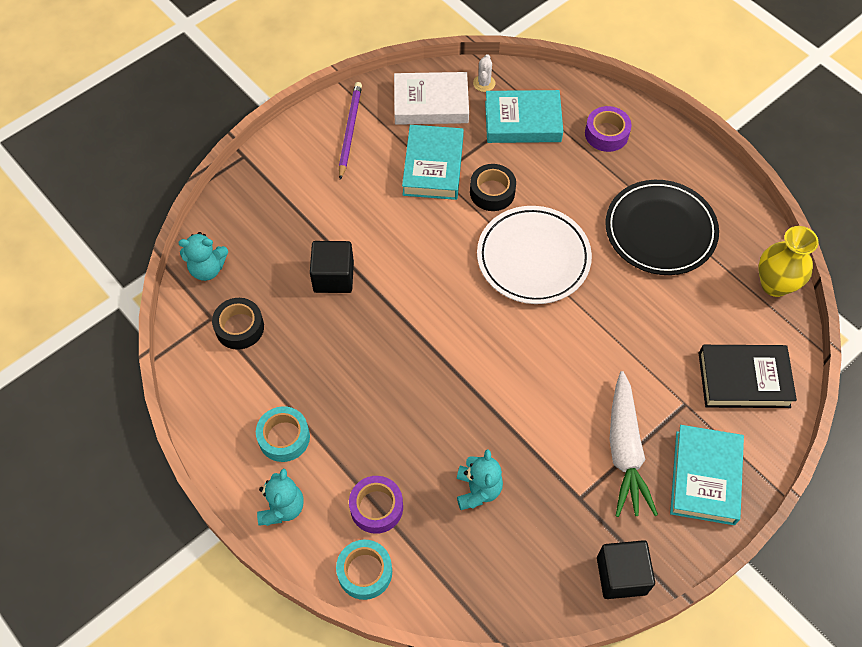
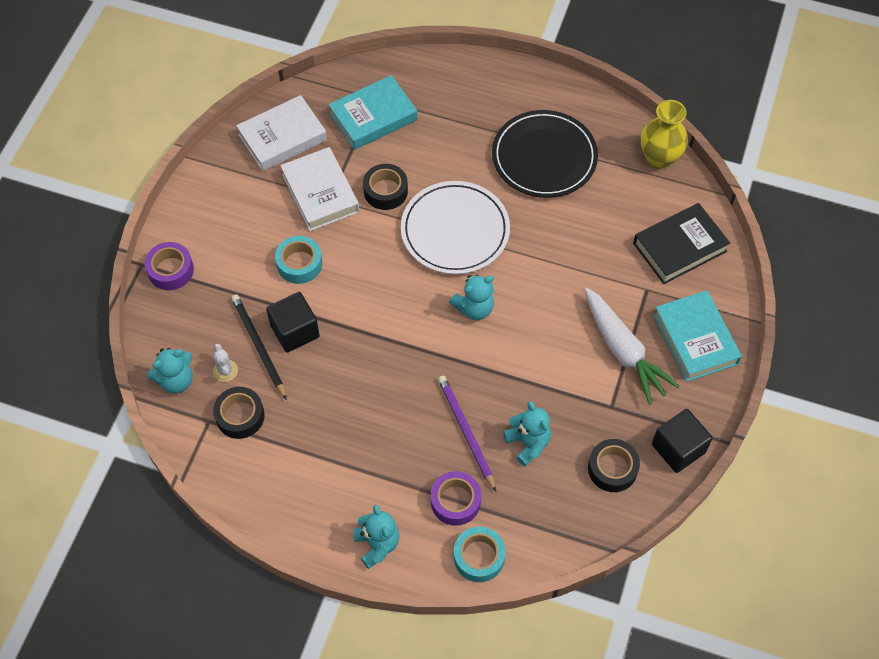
camera: 30 degrees left, 0 degrees up
(284, 437) = (341, 487): turquoise tape -> turquoise tape (299, 264)
(294, 274) = (258, 346): none -> black pencil
(350, 130) = (225, 195): purple pencil -> purple pencil (466, 432)
(433, 166) = (320, 193): turquoise book -> white book
(484, 83) = (318, 98): white cactus -> white cactus (225, 371)
(506, 337) = (474, 308): none -> turquoise teddy bear
(543, 559) = (612, 469): none -> black tape
(606, 134) = (451, 95): purple tape -> purple tape (170, 270)

